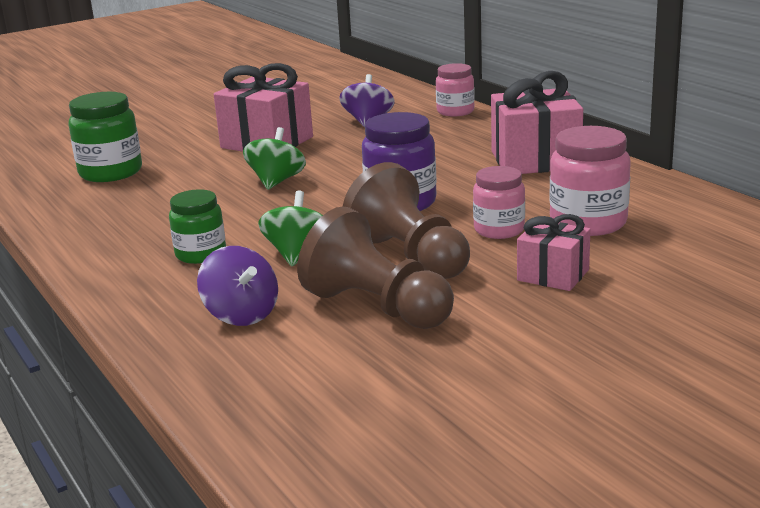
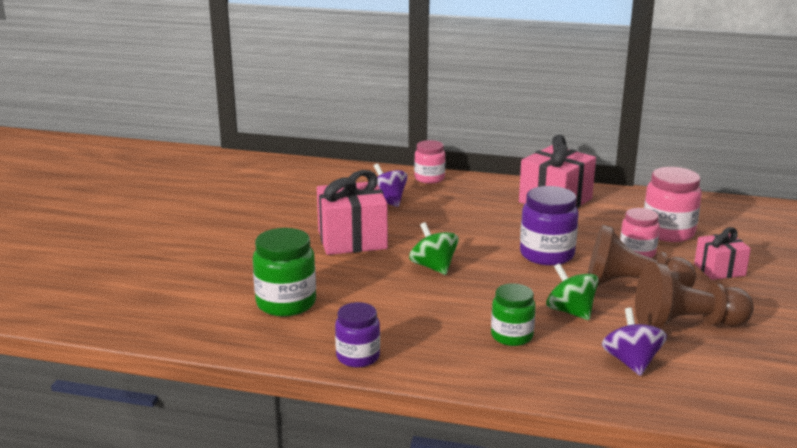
camera: 45 degrees left, 0 degrees up
(63, 225) = (358, 357): none -> purple jar
(241, 314) = (631, 362): purple spinning top -> purple spinning top turned 105 degrees counterclockwise

